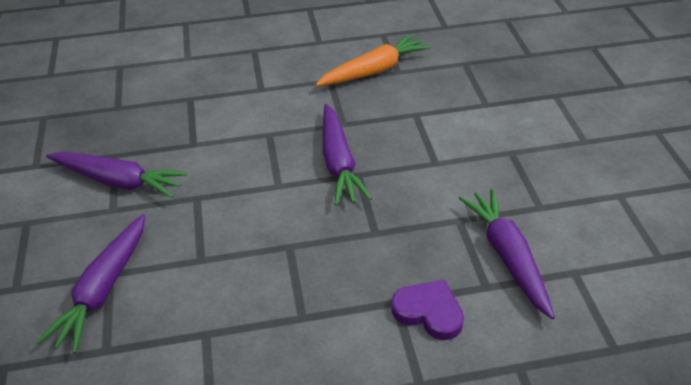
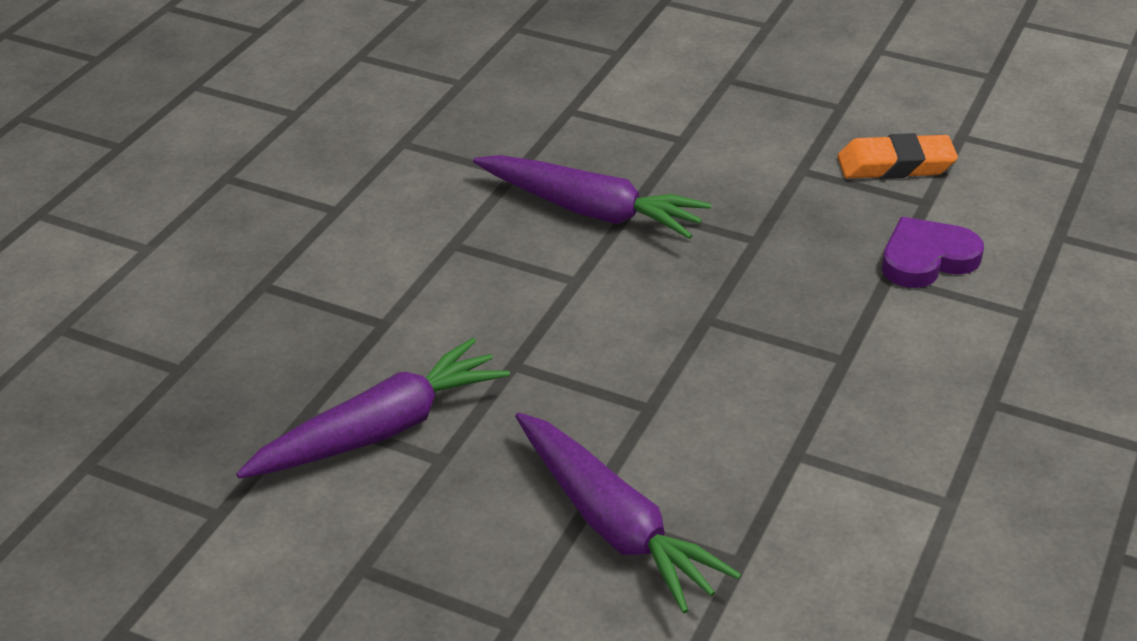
camera: 55 degrees left, 5 degrees down
(374, 70) = (432, 99): orange carrot -> none
(507, 256) = (895, 165): purple carrot -> orange eraser

